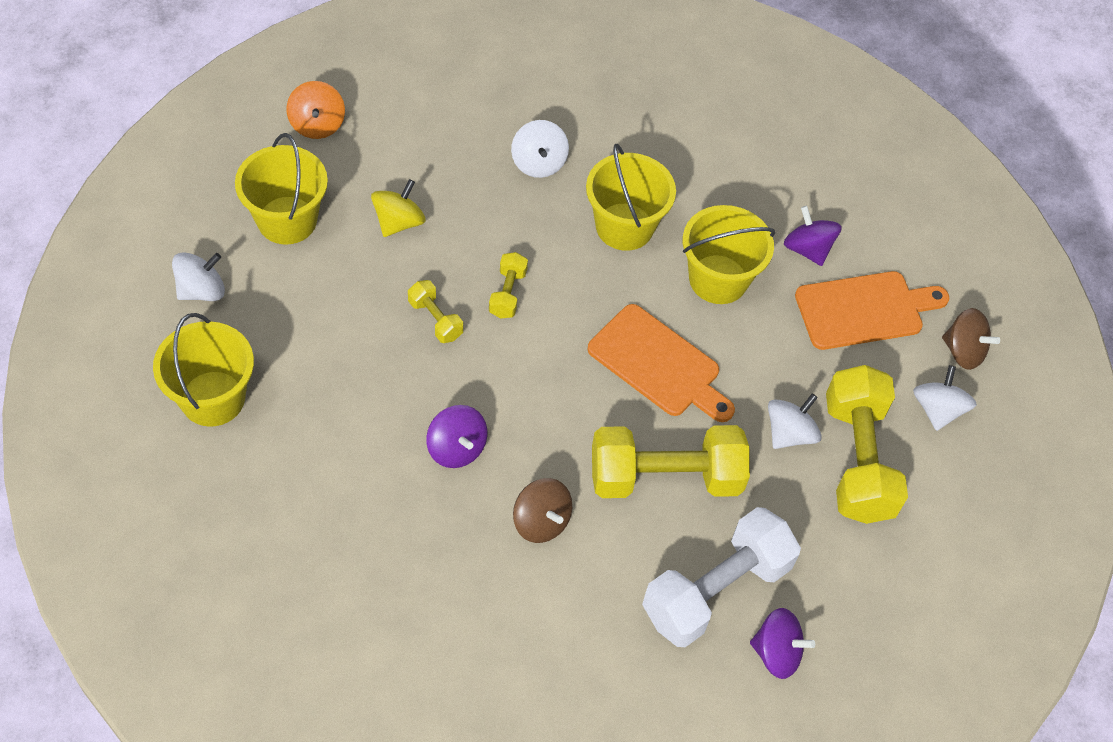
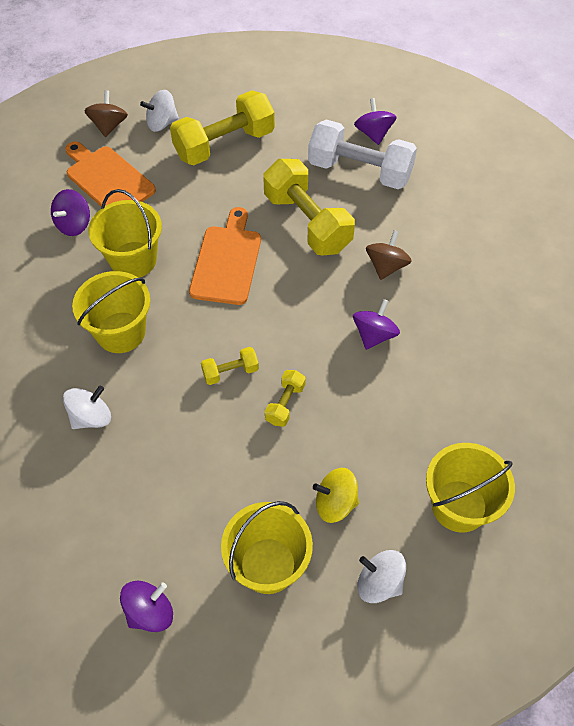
camera: 115 degrees left, 0 degrees up
(317, 124) = (150, 612): orange spinning top -> purple spinning top
(399, 222) = (214, 480): yellow spinning top -> yellow spinning top (335, 503)
(789, 433) = (230, 179): white spinning top -> none

